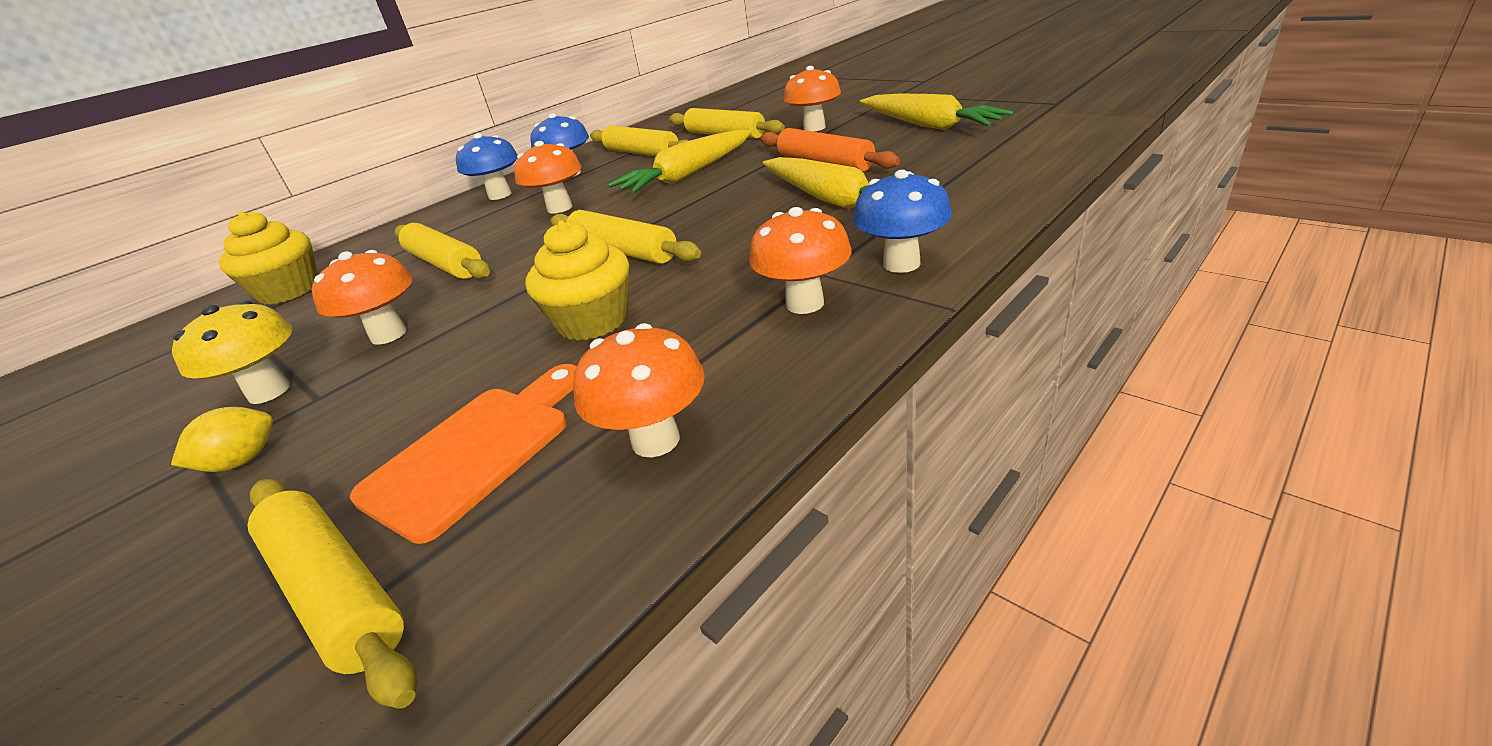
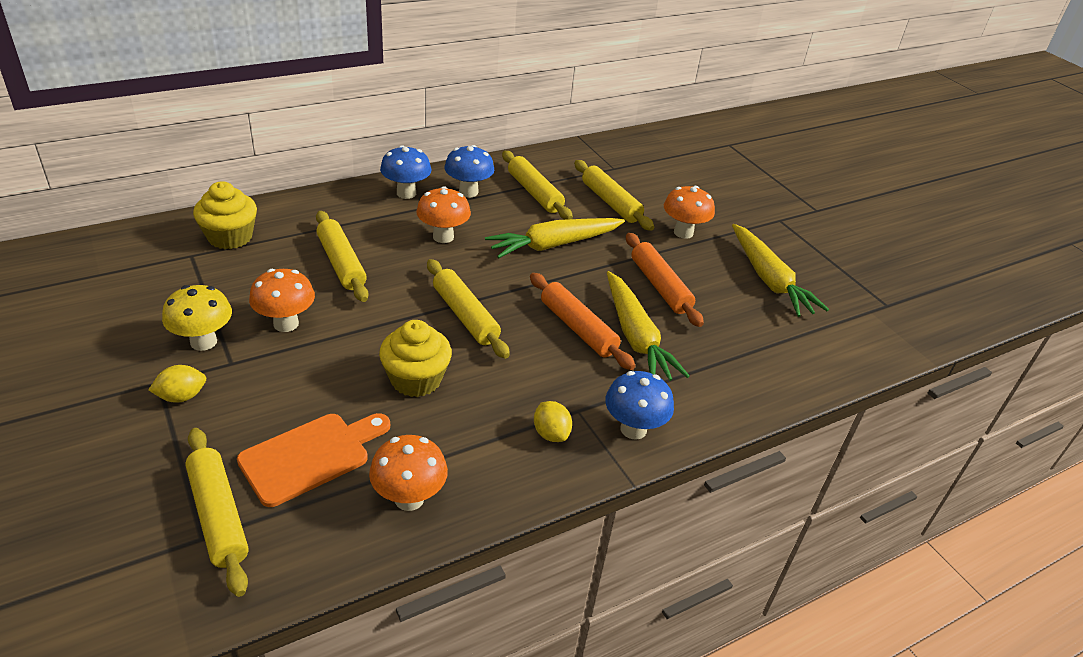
camera: 10 degrees right, 5 degrees up
(763, 216) = (577, 328): none -> orange rolling pin
(804, 303) = (551, 433): orange mushroom -> yellow lemon

